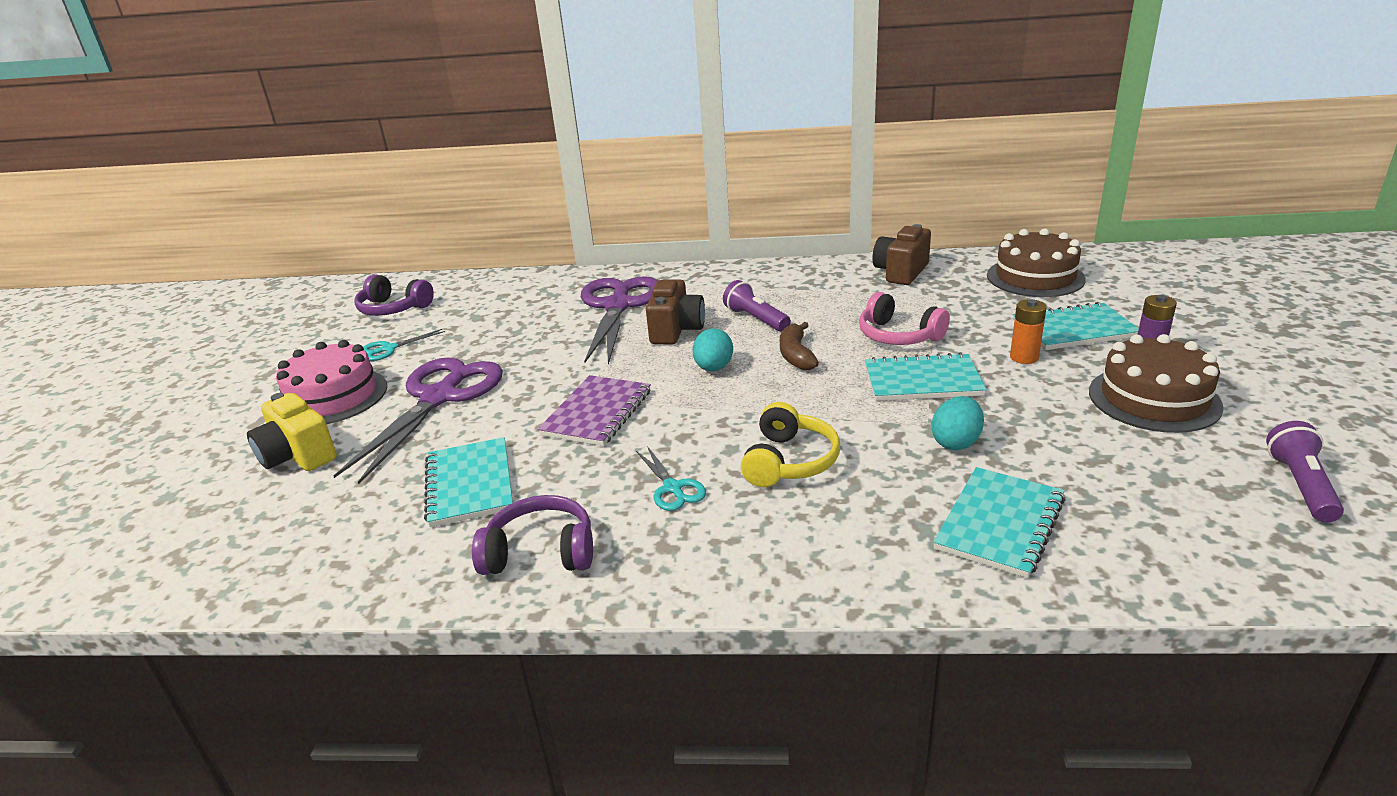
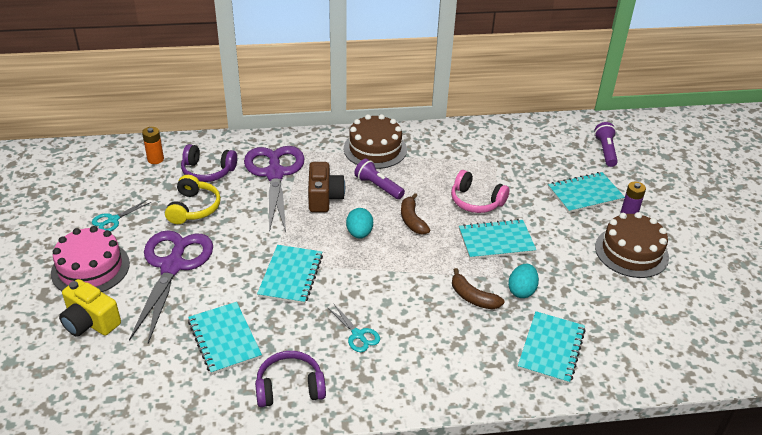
camera: 15 degrees left, 10 degrees up
(394, 308) = (98, 177): purple headphones -> purple headphones (208, 171)
(597, 413) = (291, 276): purple notebook -> turquoise notebook
(789, 461) = (425, 310): yellow headphones -> yellow headphones (193, 208)
(872, 448) = (473, 297): none -> brown banana
(901, 272) = (470, 139): brown camera -> none
(1024, 357) = (556, 219): orange battery -> orange battery (155, 159)
(1035, 277) = (558, 145): brown cake -> brown cake (375, 149)
(1300, 485) = (705, 313): purple flashlight -> purple flashlight (605, 151)

